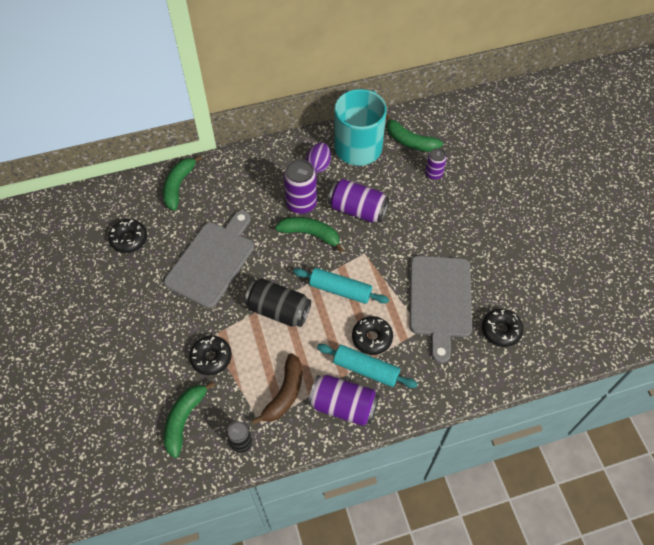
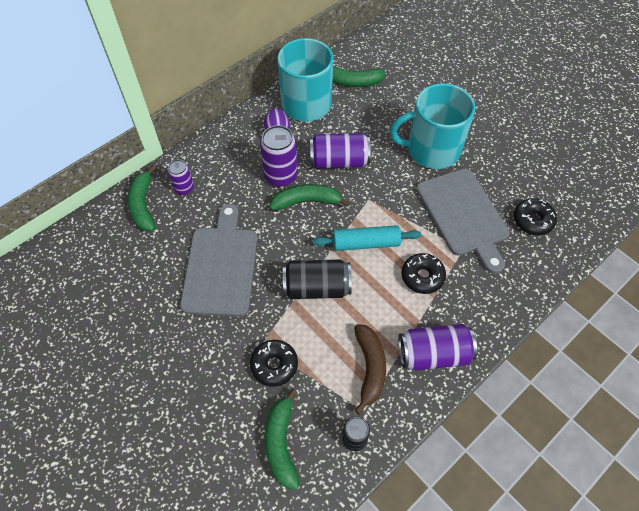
camera: 25 degrees left, 0 degrees up
(129, 239) = (117, 280): black donut -> none
(366, 369) = (434, 309): turquoise rolling pin -> none
(433, 174) = (390, 103): purple can -> purple can (184, 188)
(446, 231) = (432, 150): none -> turquoise mug

